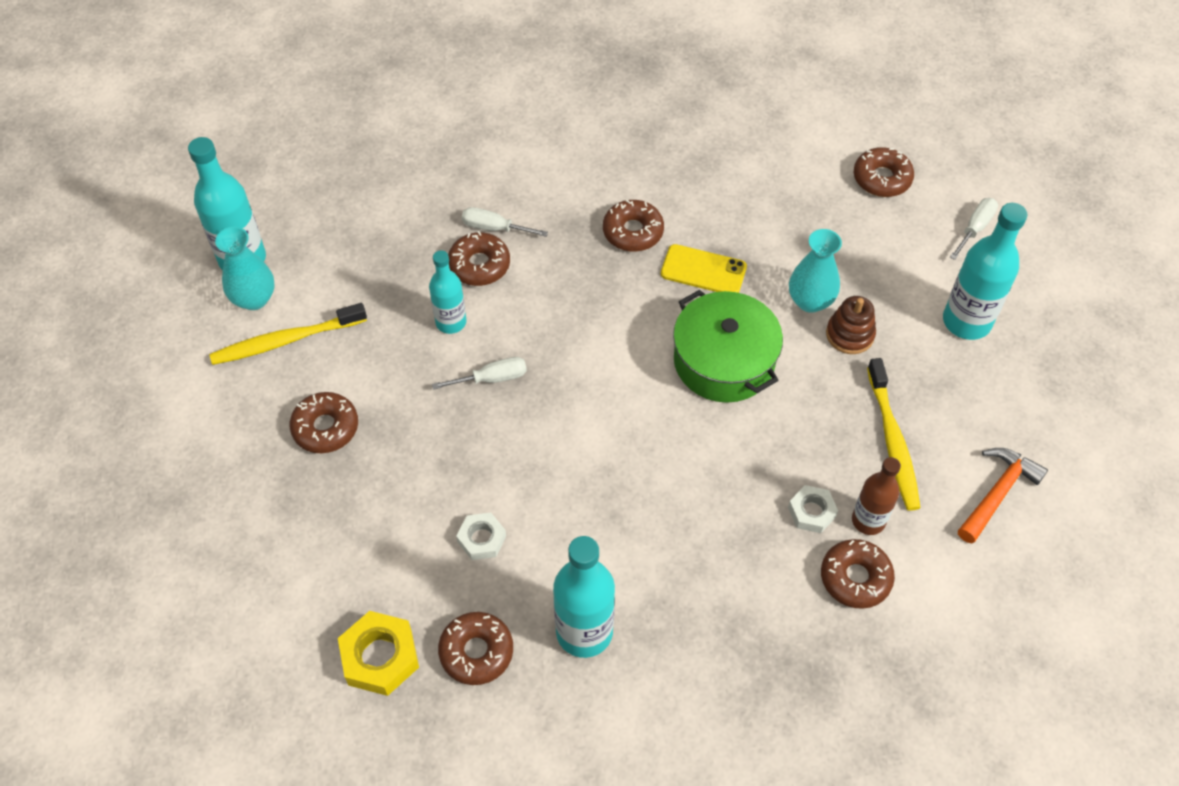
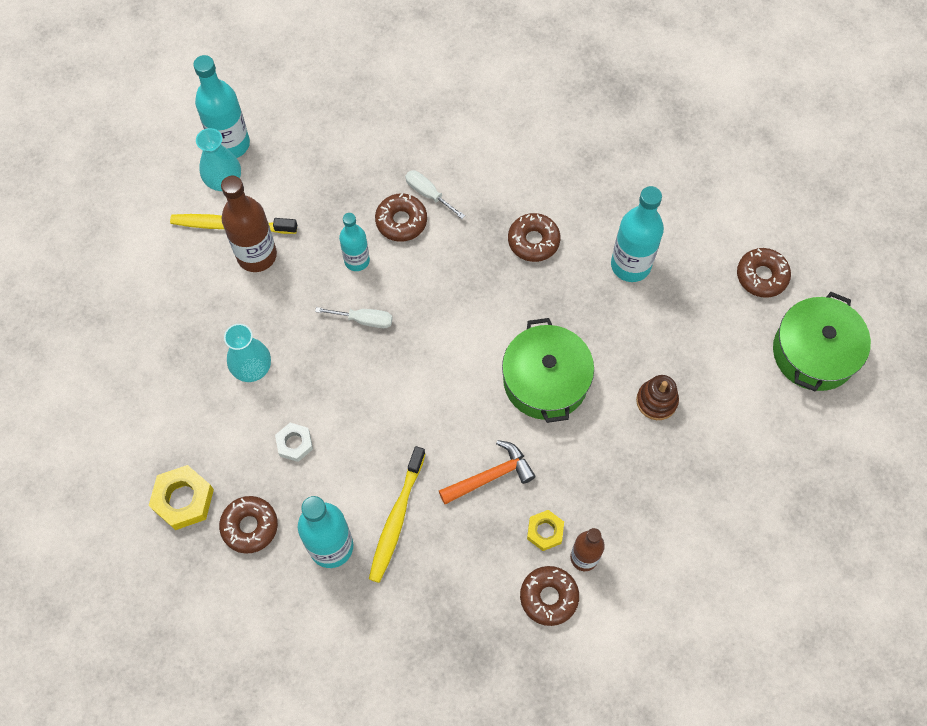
camera: 25 degrees right, 10 degrees up
(325, 428) = (227, 308): brown donut -> none
(332, 360) = (257, 255): none -> brown bottle
(703, 270) = (571, 297): yellow phone -> none
(810, 301) = (641, 359): turquoise vase -> turquoise vase (252, 368)
(811, 512) = (545, 531): white nut -> yellow nut
(892, 441) = (639, 503): yellow toothbrush -> yellow toothbrush (396, 519)
(966, 321) = (758, 430): turquoise bottle -> turquoise bottle (630, 265)
(975, 228) = (814, 352): white screwdriver -> green pot
(997, 493) = (697, 581): orange hammer -> orange hammer (490, 476)

